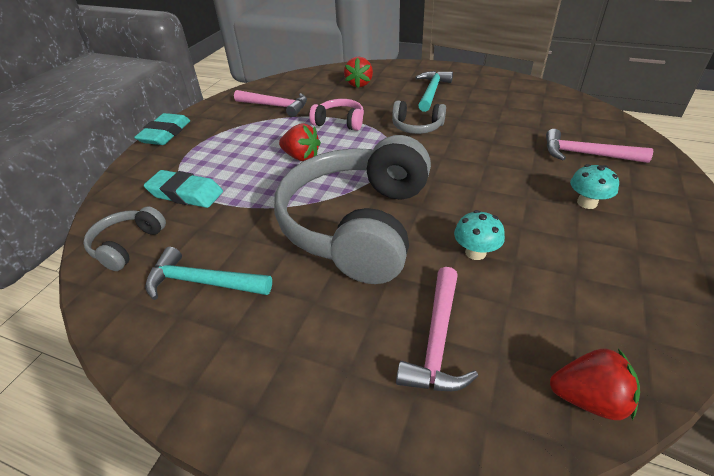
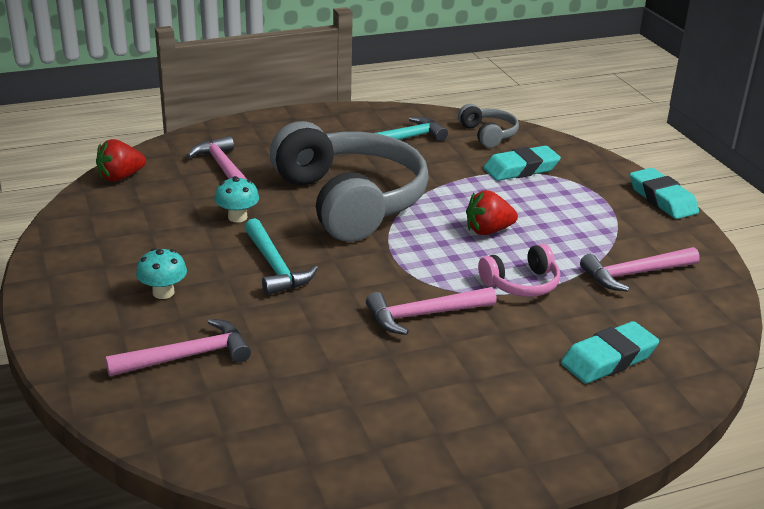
camera: 135 degrees right, 10 degrees down
(359, 84) = (608, 359): red strawberry -> turquoise eraser
(417, 127) = (424, 315): grey headphones -> pink hammer
(431, 92) = (485, 389): turquoise hammer -> turquoise hammer (275, 266)

